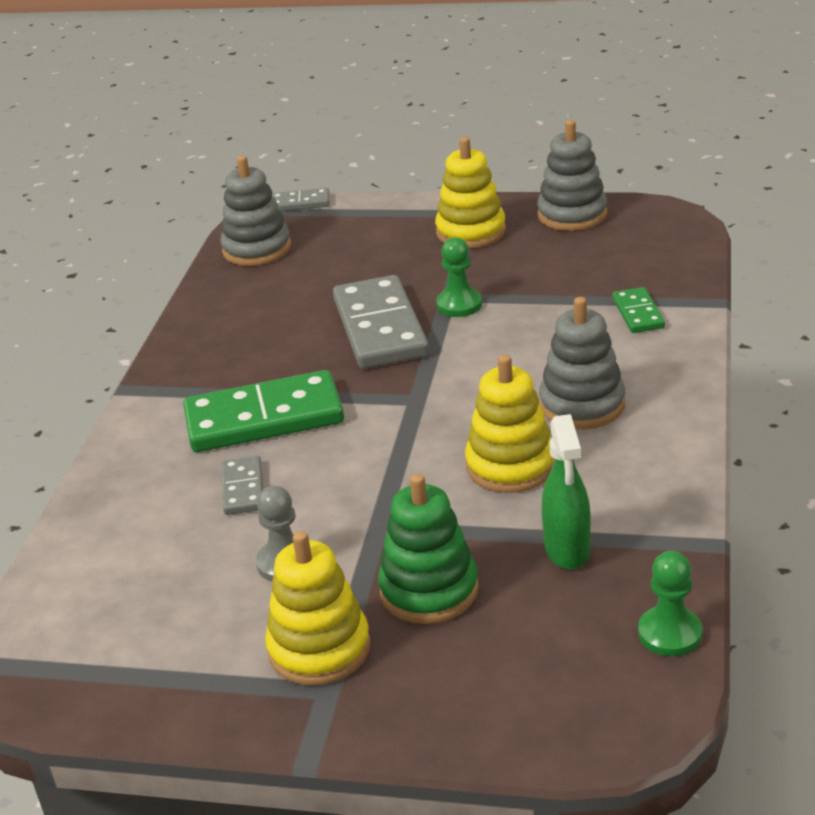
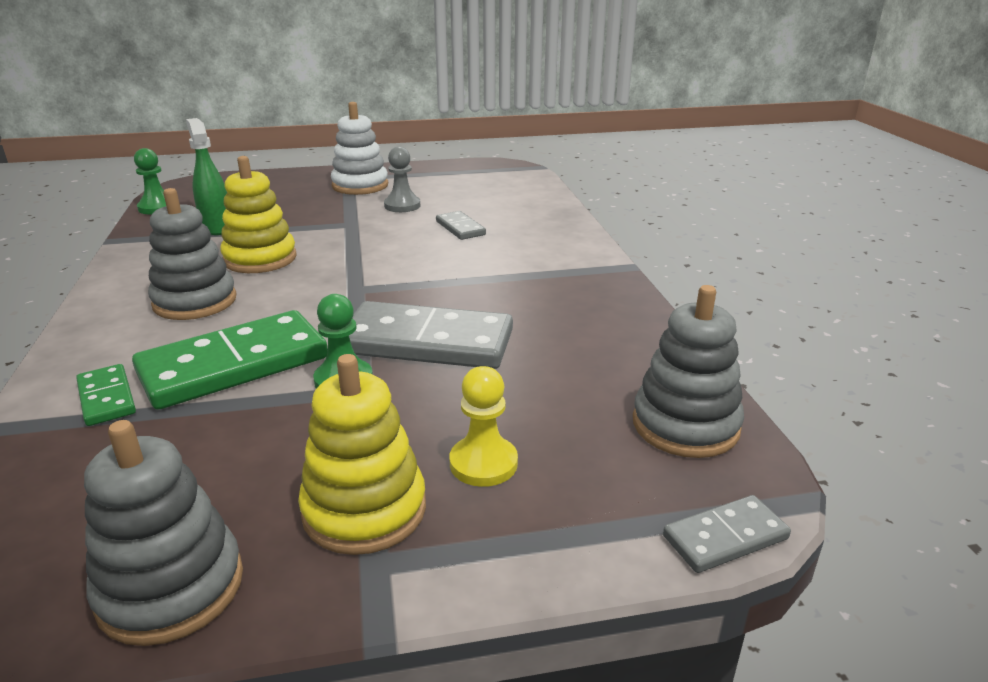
camera: 155 degrees right, 5 degrees down
(264, 418) = (483, 262): green domino -> green domino (234, 365)
(319, 648) = (360, 186): yellow stacking toy -> white stacking toy
(380, 328) = (427, 342): grey domino -> grey domino turned 45 degrees counterclockwise
(393, 244) = (483, 463): none -> yellow pawn
(429, 590) = (305, 206): green stacking toy -> none

